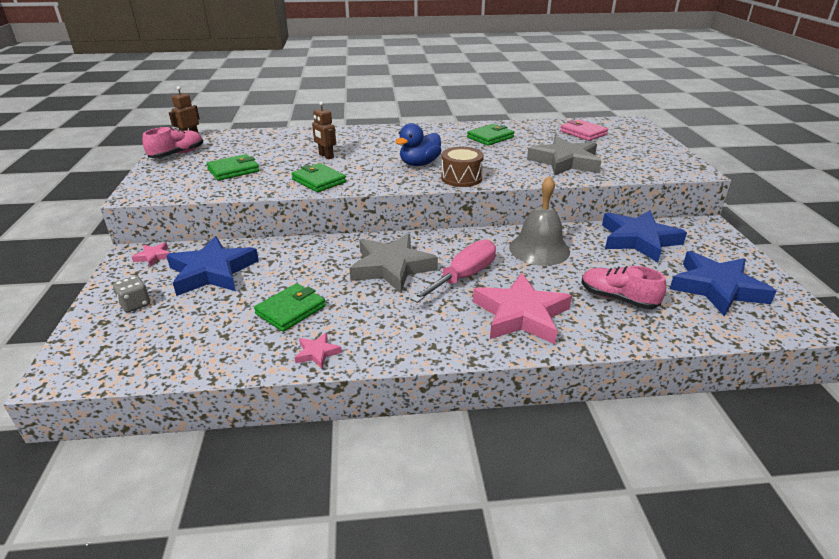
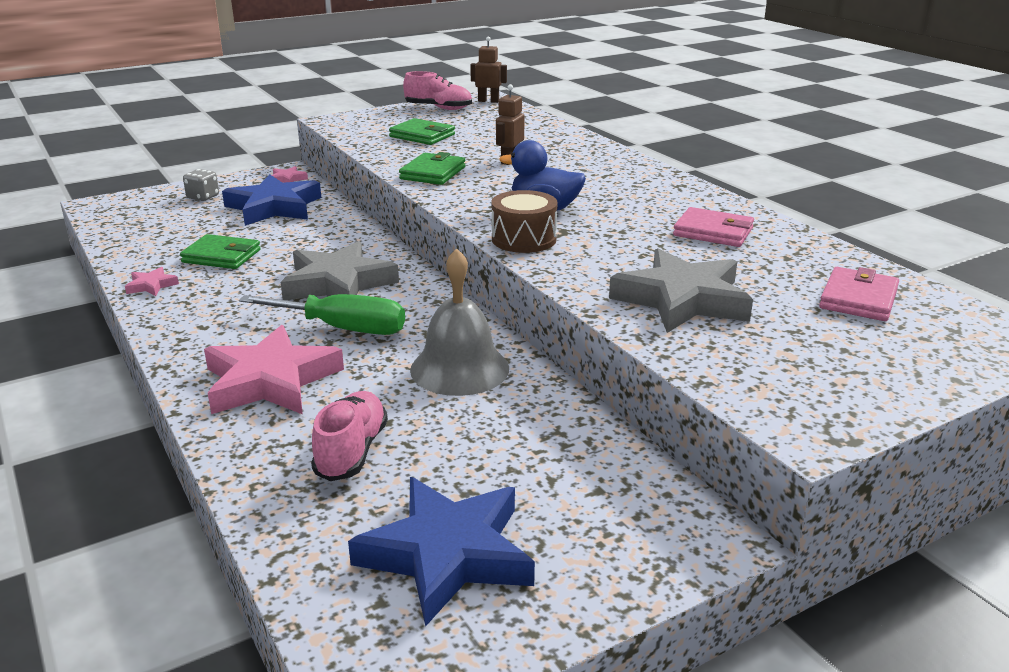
camera: 65 degrees right, 5 degrees down
(463, 277) = (343, 329): pink screwdriver -> green screwdriver
(490, 137) = (713, 232): green wallet -> pink wallet
(638, 240) = (570, 455): blue star -> none

